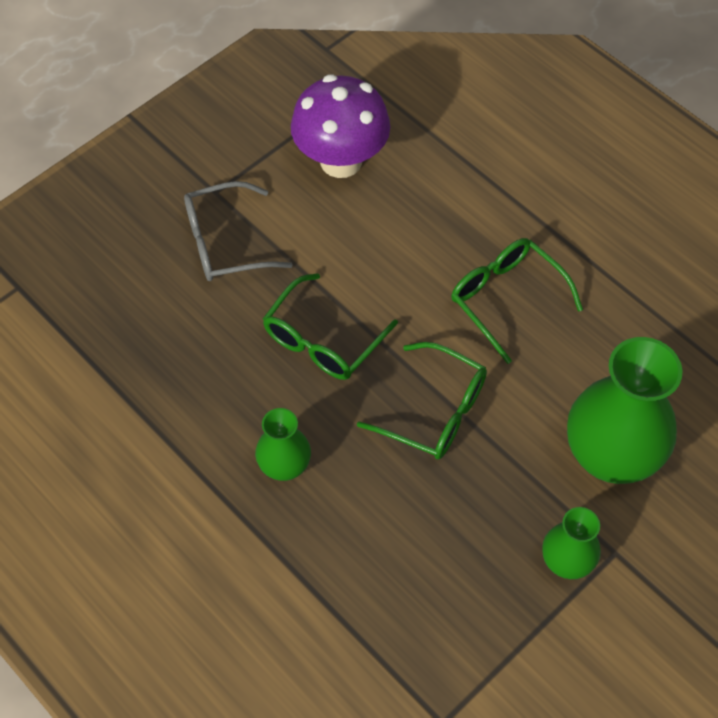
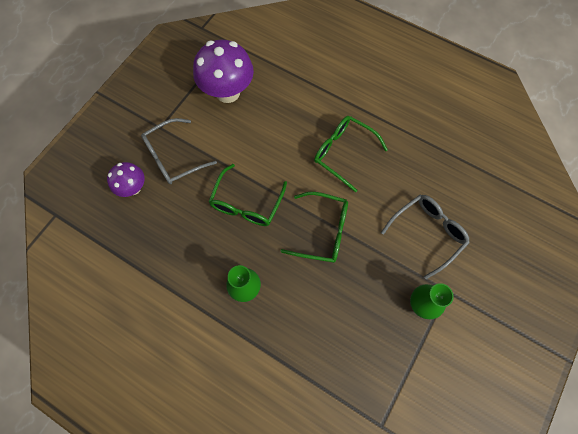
camera: 15 degrees left, 10 degrees up
(148, 275) = (133, 188): none -> purple mushroom
(611, 456) = (427, 233): green vase -> grey glasses

